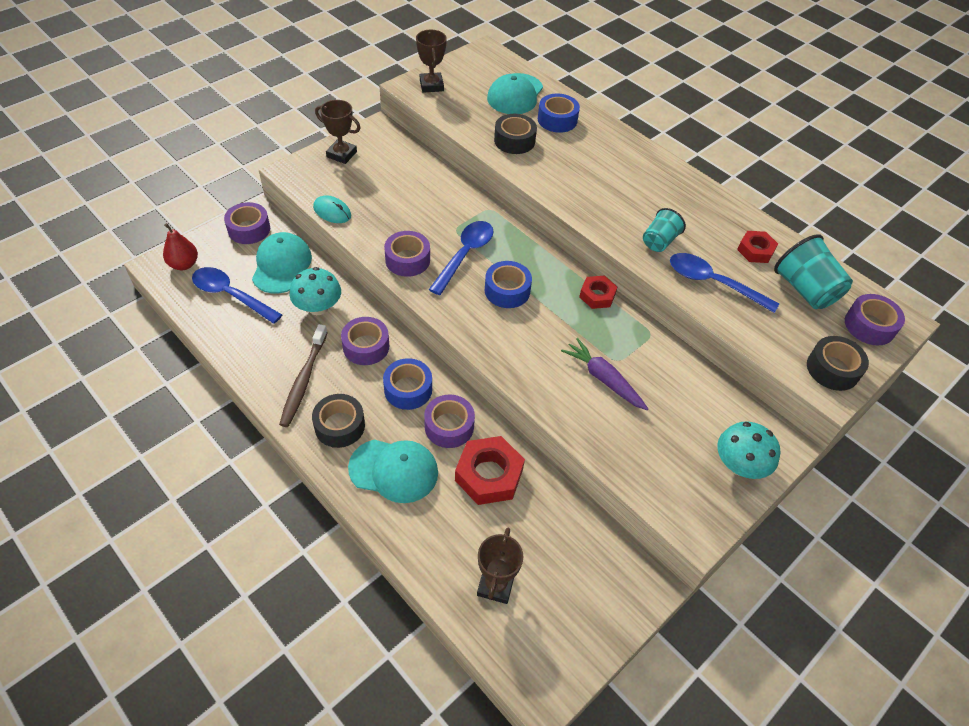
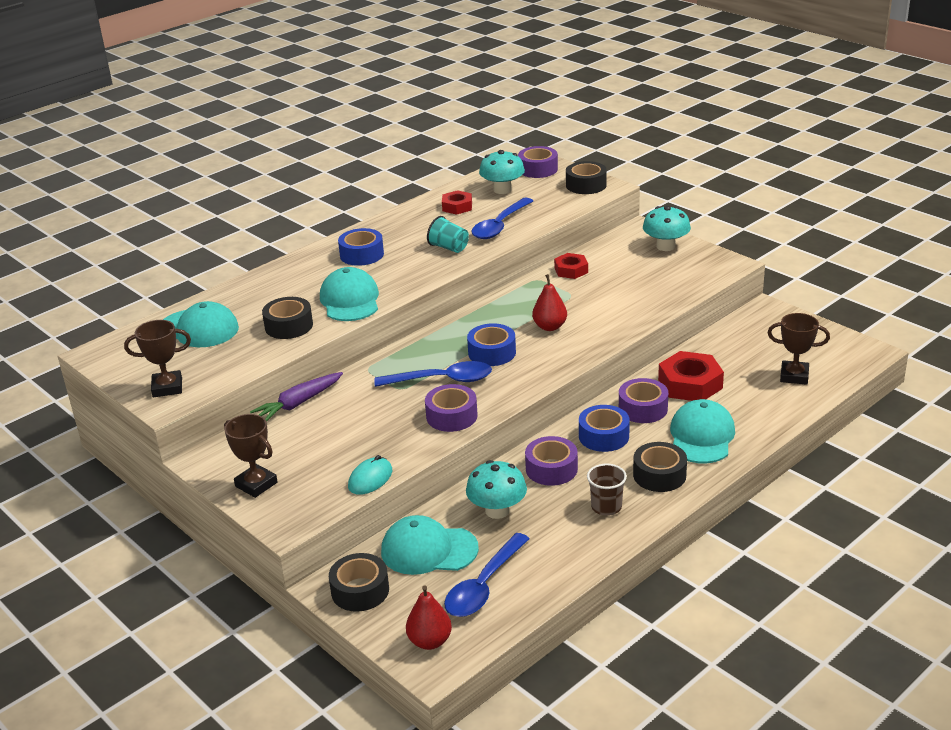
camera: 85 degrees left, 20 degrees down
(249, 229) = (360, 590): purple tape -> black tape
(303, 380) = (606, 507): brown toothbrush -> brown cup
(341, 154) = (256, 484): brown trophy -> brown trophy turned 75 degrees counterclockwise
(465, 255) = (442, 380): blue spoon -> blue spoon turned 150 degrees clockwise
(552, 337) = (550, 327): none -> red pear
(555, 175) = (350, 300): none -> turquoise cap
(557, 120) = (253, 301): blue tape -> blue tape (362, 254)
(597, 295) = (493, 305): red nut -> red nut (571, 270)
(603, 379) = (594, 301): purple carrot -> purple carrot (299, 403)
(805, 290) = (502, 190): turquoise cup -> turquoise mushroom

